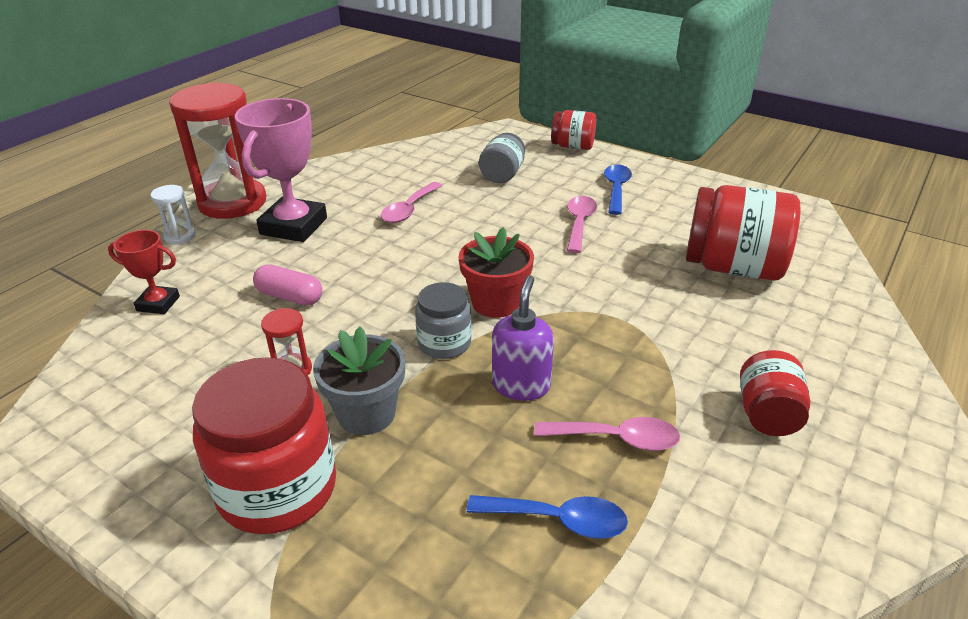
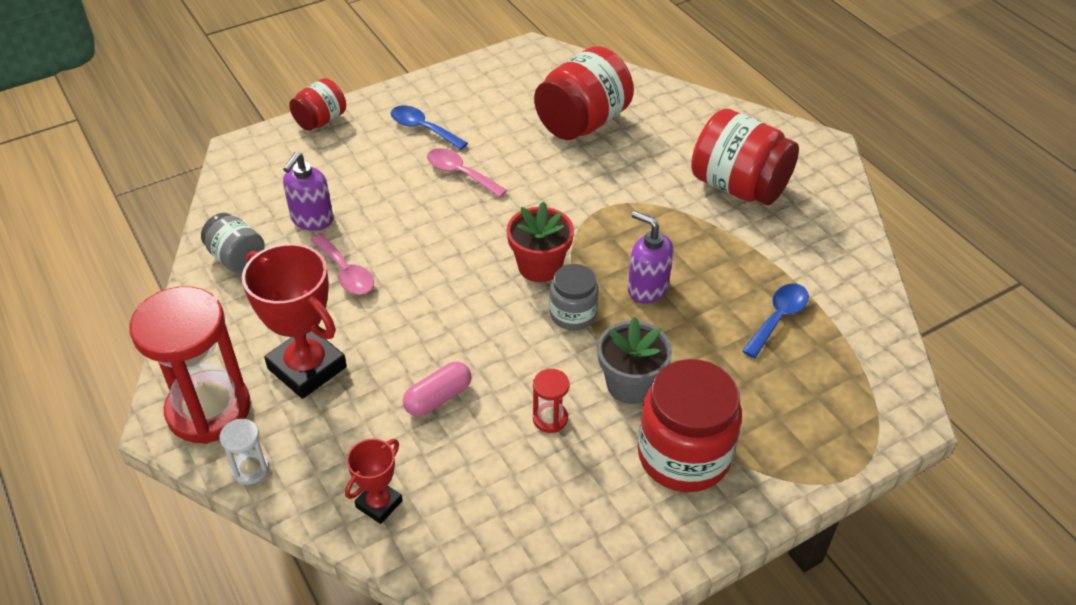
camera: 65 degrees left, 10 degrees up
(294, 226) = (307, 368): pink trophy -> red trophy
(457, 178) = (312, 219): none -> purple soap dispenser
(502, 175) = (334, 187): grey jar -> grey jar (237, 258)
(616, 439) = (724, 263): pink spoon -> none
(767, 414) = (738, 186): red jar -> red jar, size x1.78

